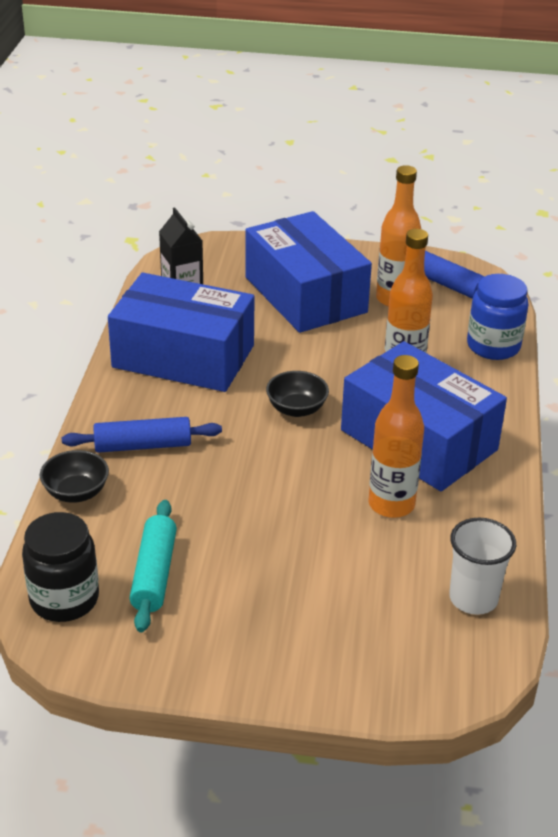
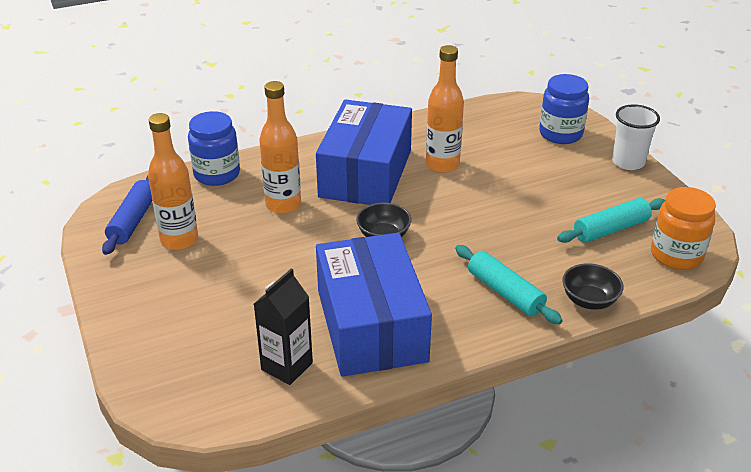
camera: 120 degrees left, 0 degrees up
(64, 599) = (676, 255): black jar -> orange jar
(143, 445) = (505, 292): blue rolling pin -> turquoise rolling pin
(305, 295) = (209, 293): blue box -> none
(381, 651) = (560, 134): none -> blue jar
(473, 598) = (487, 118): white cup -> white cup (628, 162)

